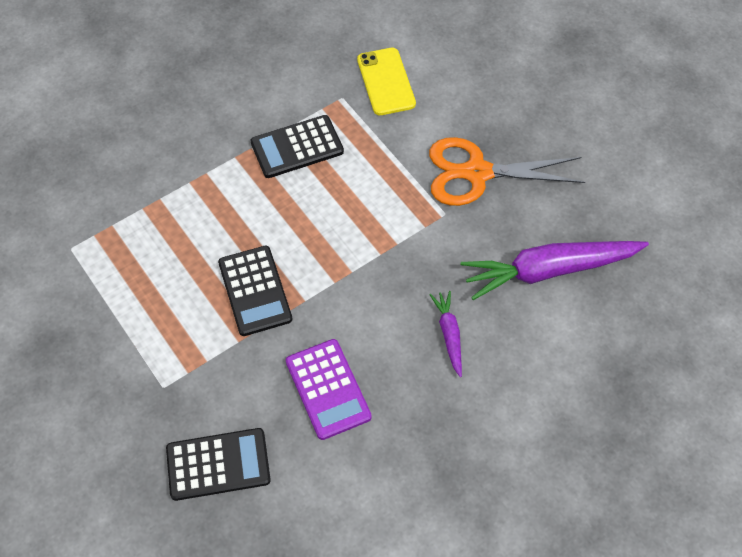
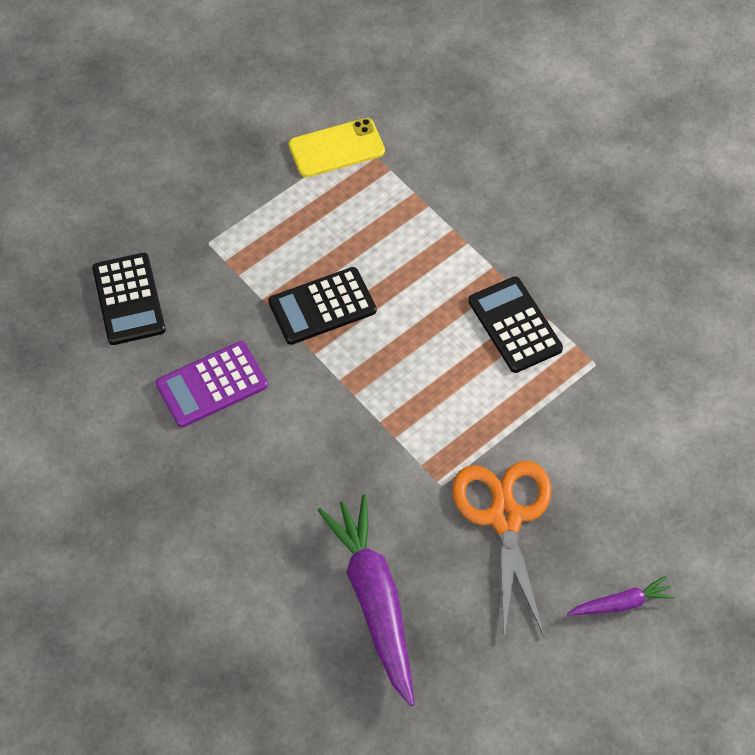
camera: 85 degrees right, 0 degrees up
(386, 82) = (628, 409): yellow phone -> yellow phone (336, 148)
(449, 334) = (282, 496): purple carrot -> purple carrot (621, 603)

